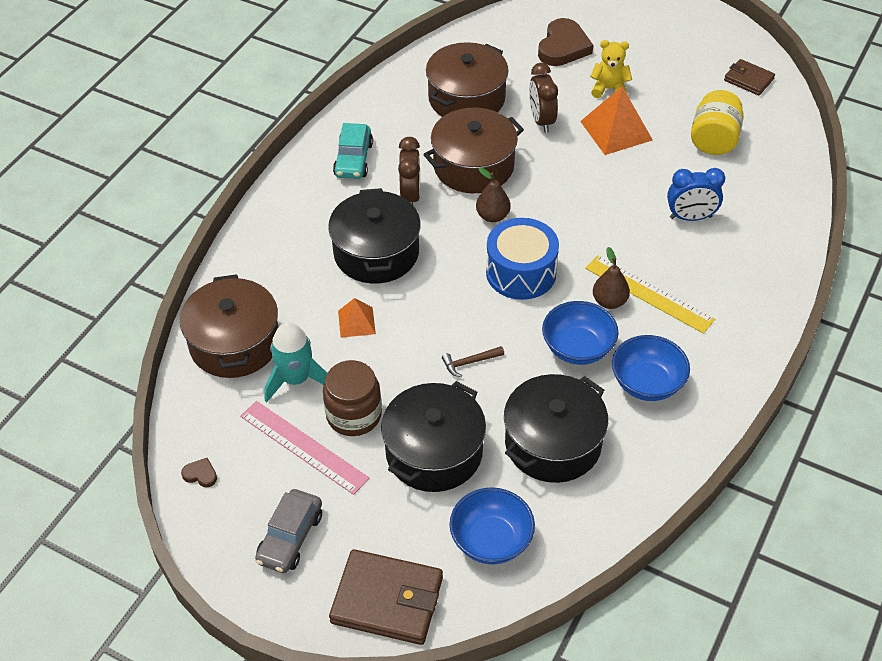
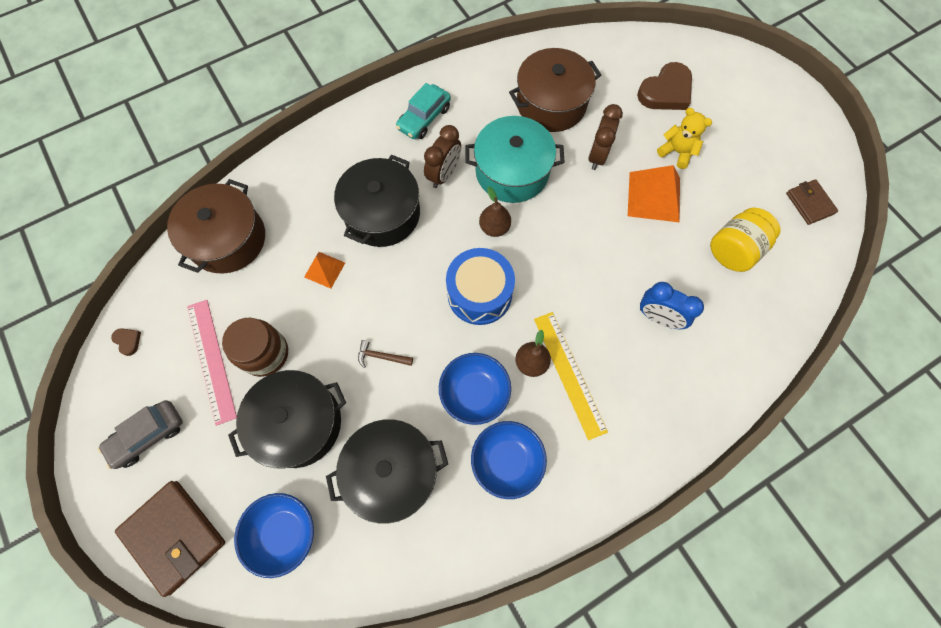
camera: 30 degrees right, 20 degrees up
(296, 379) = (247, 296): turquoise rocket -> none
(473, 166) = (512, 171): brown pot -> turquoise pot

